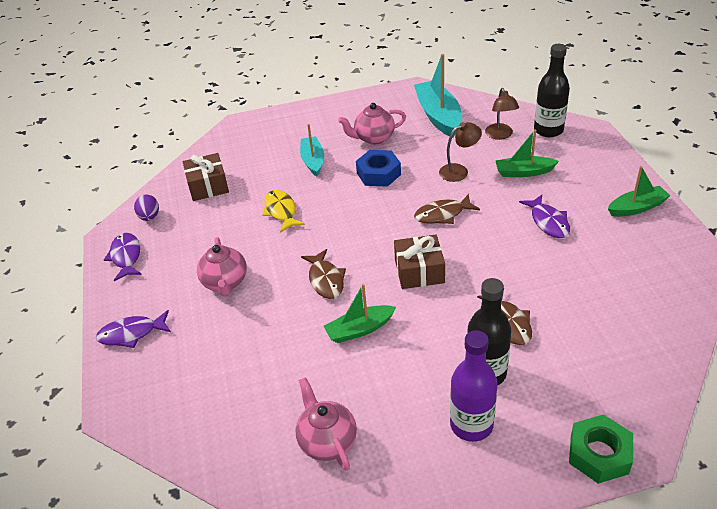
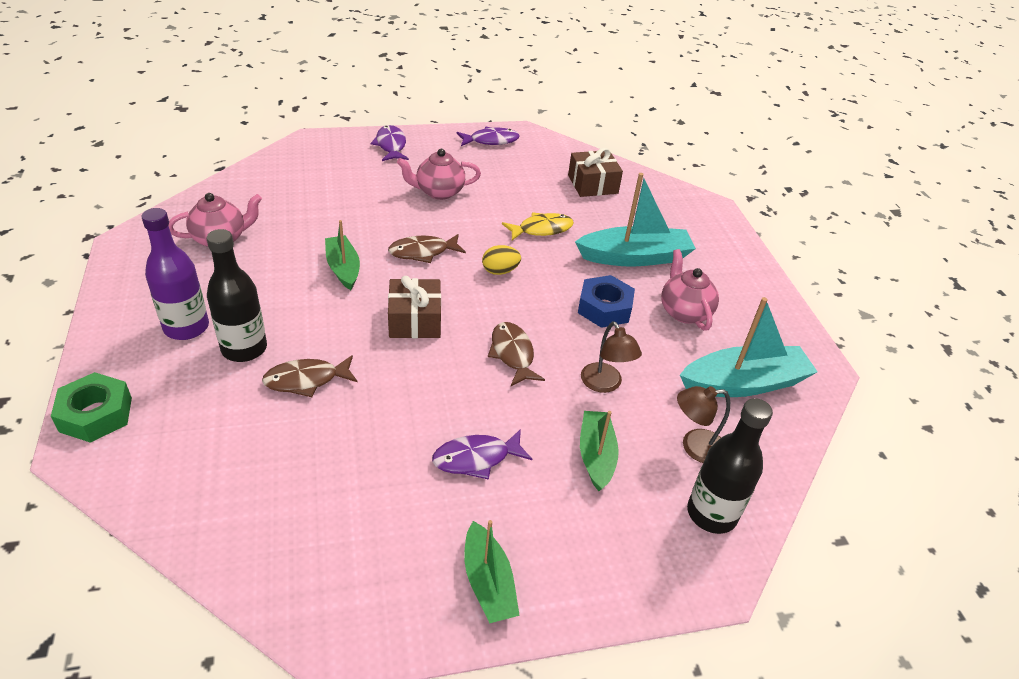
camera: 85 degrees right, 0 degrees up
(149, 217) = (546, 151): purple egg -> none
(313, 161) = (635, 257): turquoise boat -> turquoise boat, size x1.61
(344, 230) = (500, 271): none -> yellow egg

